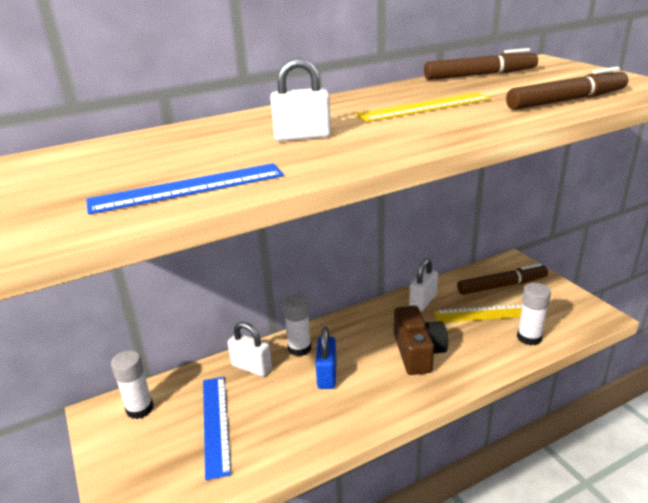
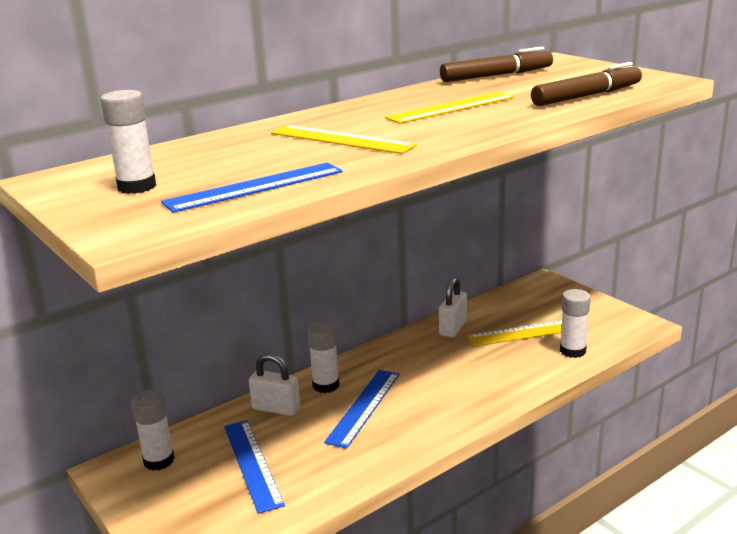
camera: 10 degrees left, 5 degrees down
(80, 179) = (137, 187): none -> white glue stick
(302, 137) = (341, 139): white padlock -> yellow ruler
(327, 375) = (364, 407): blue padlock -> blue ruler
(418, 352) = (458, 376): brown camera -> none
(502, 286) = (536, 305): brown marker -> none

